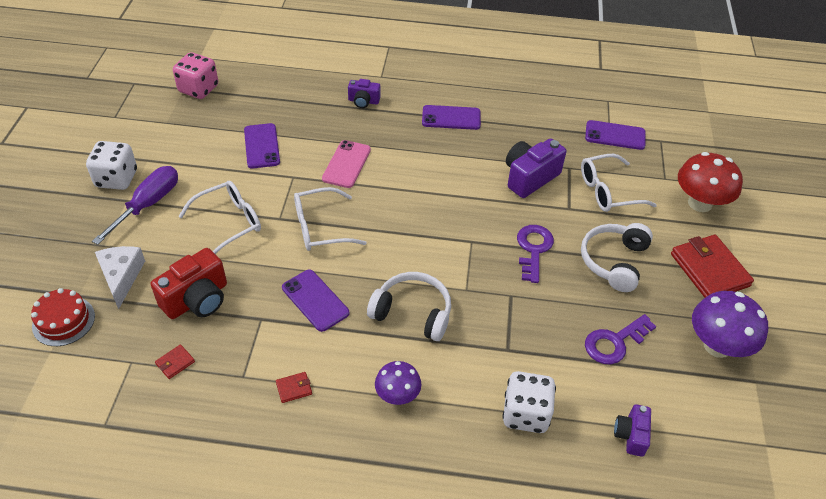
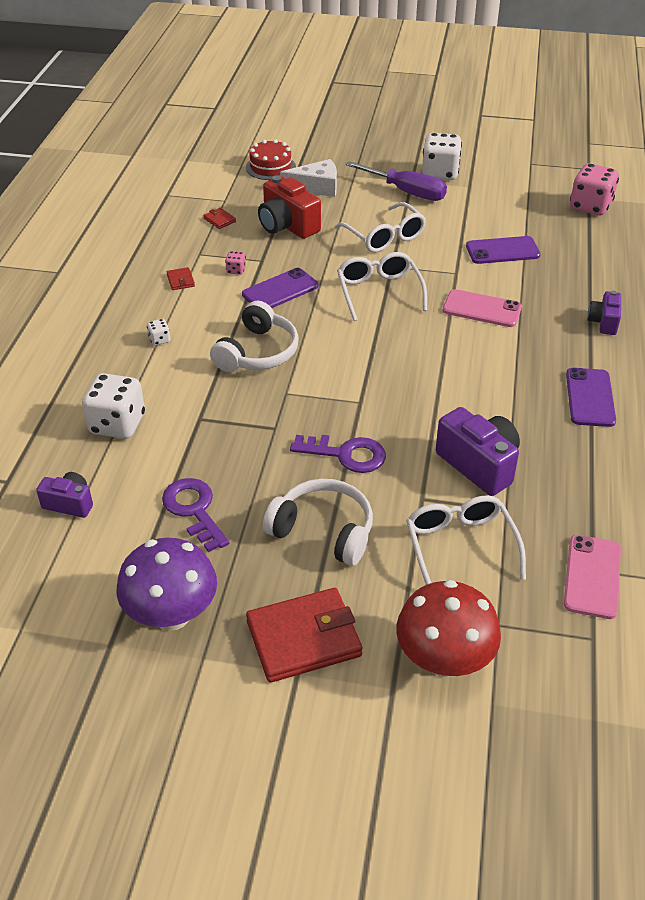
camera: 95 degrees right, 5 degrees down
(278, 339) = (236, 270): none -> pink dice
(397, 395) = (159, 340): purple mushroom -> white dice
(615, 135) = (592, 576): purple phone -> pink phone

